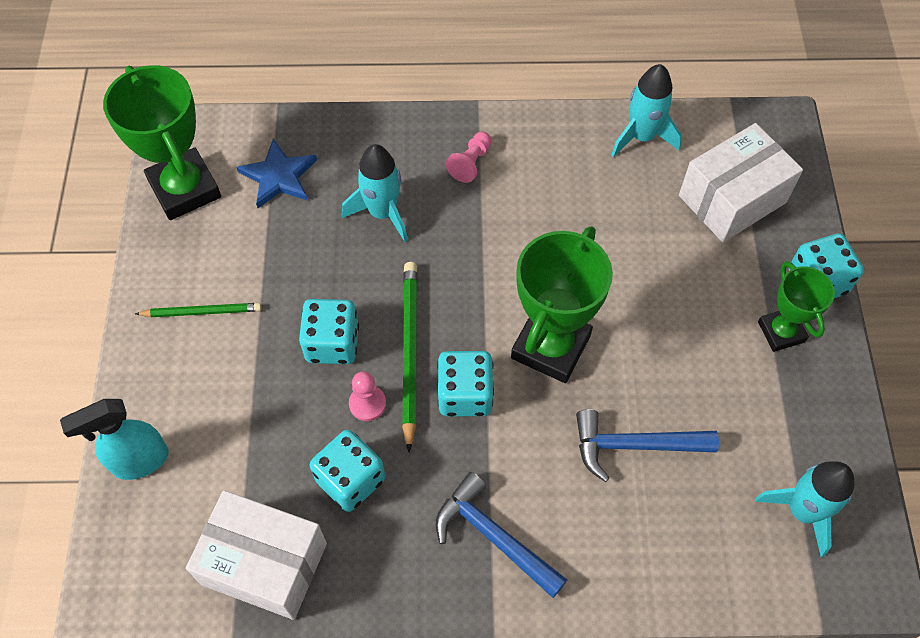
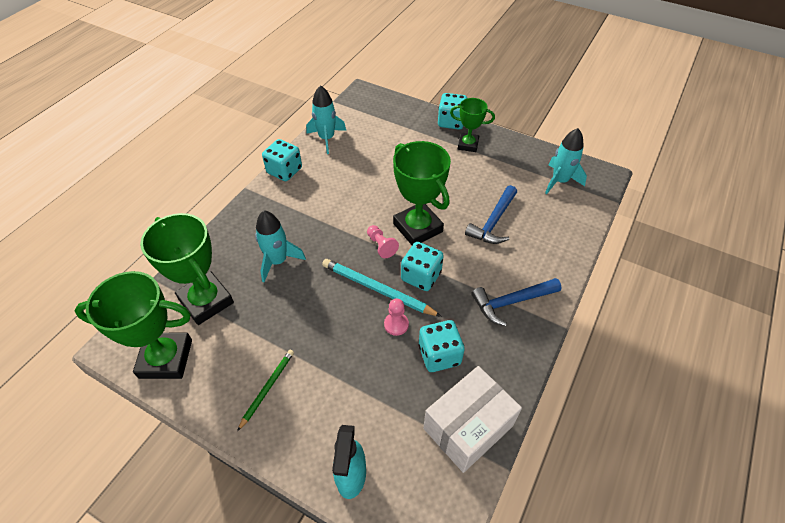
camera: 60 degrees left, 10 degrees down
(279, 176) = (206, 301): blue star -> green trophy
(332, 343) = (344, 324): turquoise dice -> turquoise dice (284, 171)
(409, 352) = (377, 289): green pencil -> turquoise pencil
(470, 163) = (281, 208): pink pawn -> pink pawn (381, 246)
(732, 199) = (387, 126): white box -> none

